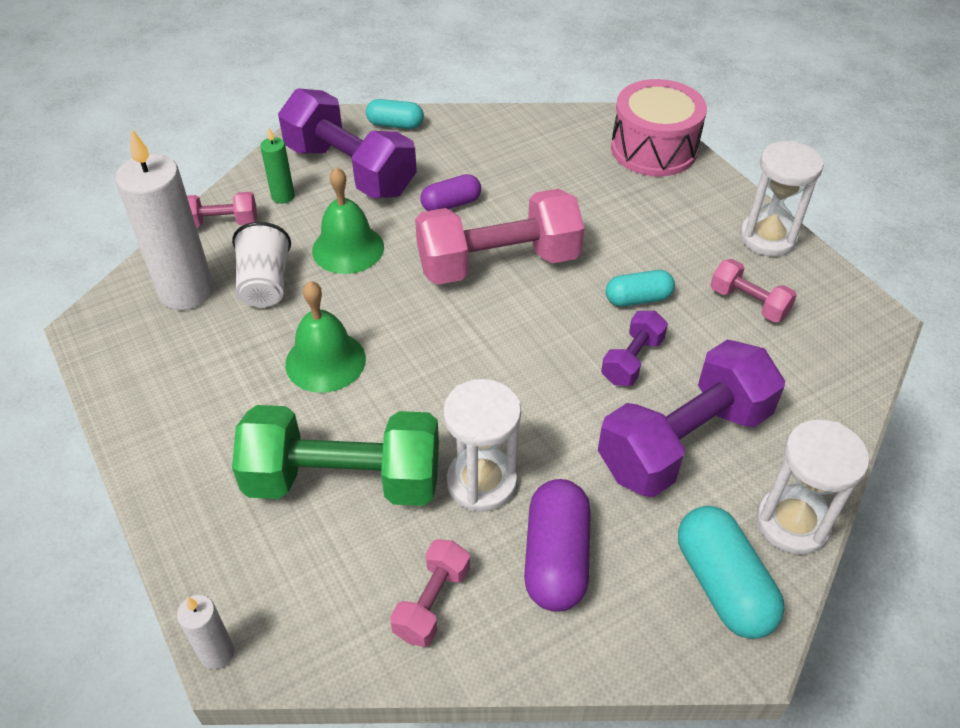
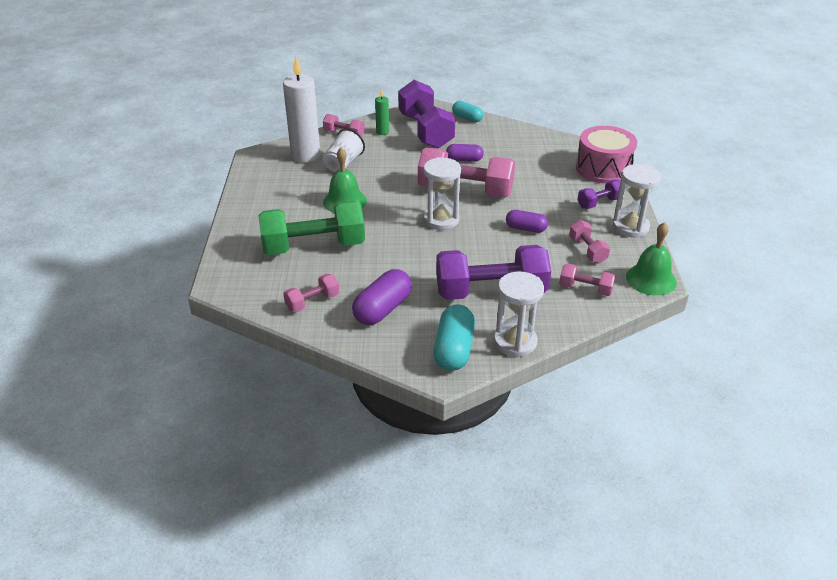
camera: 30 degrees right, 10 degrees down
(217, 653) = (211, 283): white candle -> none
(344, 480) = (313, 246): green dumbbell -> green dumbbell turned 45 degrees counterclockwise
(348, 248) = (395, 162): green bell -> green bell (651, 279)
(482, 482) = (375, 270): white hourglass -> white hourglass (441, 220)
(632, 360) = (496, 251): purple dumbbell -> purple dumbbell (599, 203)
(638, 299) = (526, 229): turquoise capsule -> purple capsule
(801, 374) = (585, 289): none -> pink dumbbell

